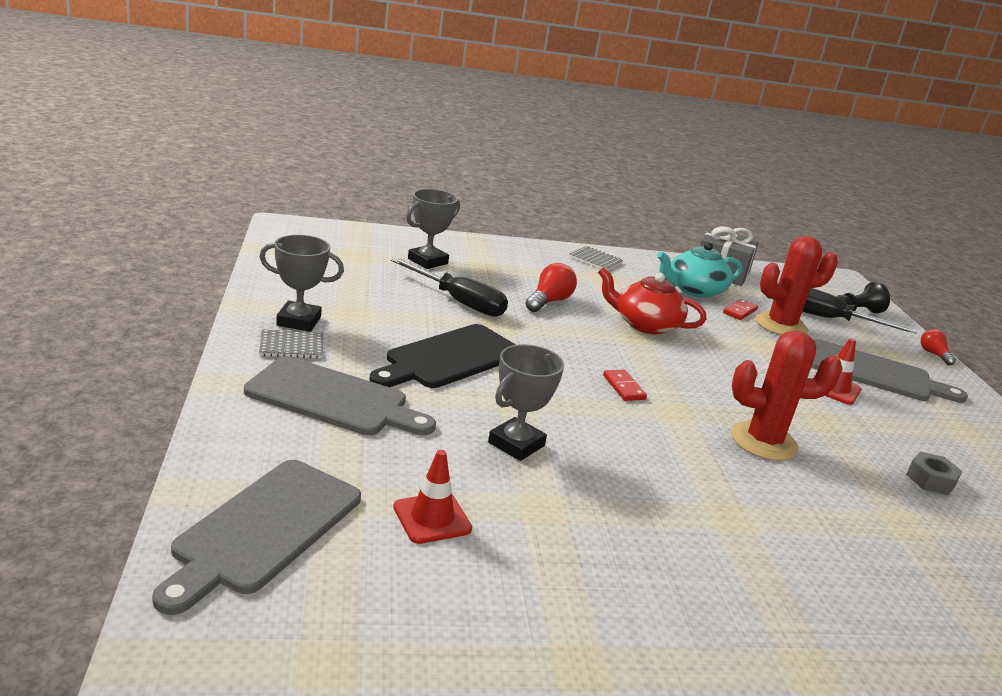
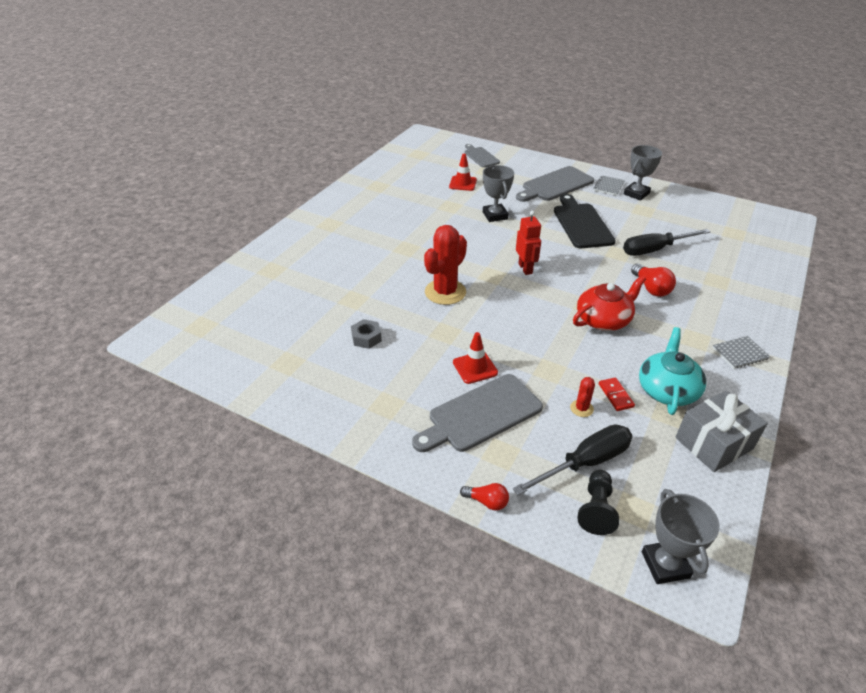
camera: 130 degrees right, 15 degrees up
(263, 529) = (480, 156): grey cutting board -> grey cutting board, size x0.60
(427, 261) = (727, 259): grey trophy -> grey trophy (665, 564)
(623, 387) = (525, 268): red domino -> red robot
(781, 325) = (581, 408): red cactus -> red cactus, size x0.46

